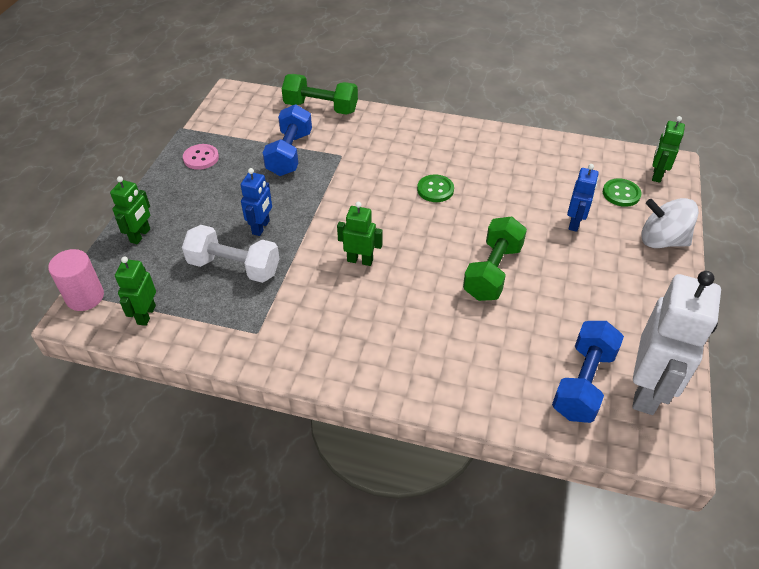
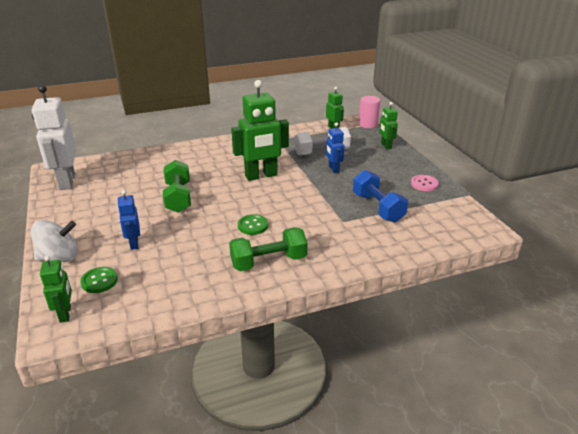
camera: 145 degrees right, 15 degrees down
(321, 108) = (408, 248): green dumbbell -> green dumbbell (268, 262)
(360, 260) = (261, 176): green robot -> green robot, size x1.91
(583, 383) = (103, 174): blue dumbbell -> none

